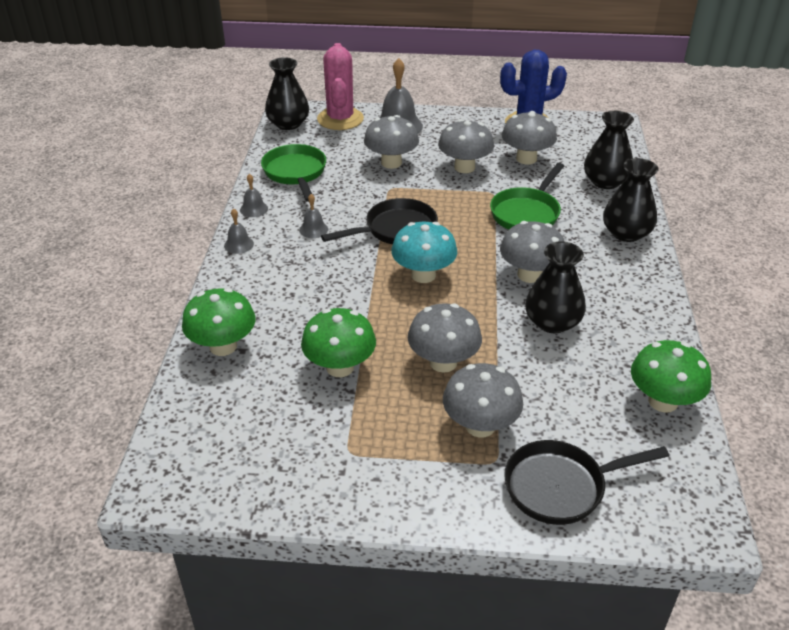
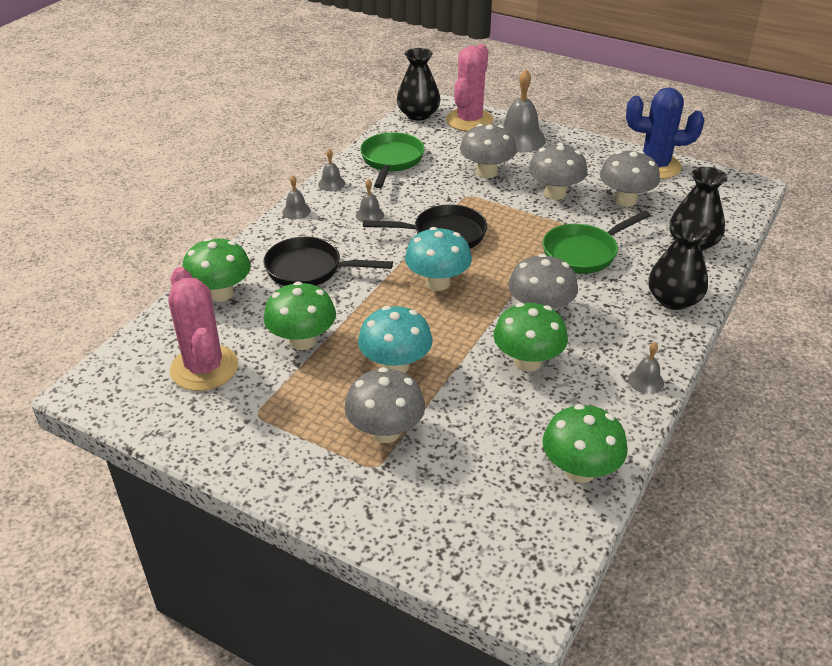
camera: 25 degrees right, 0 degrees up
(262, 425) = (204, 368): none -> pink cactus
(443, 362) = (395, 365): grey mushroom -> turquoise mushroom
(552, 322) = (527, 362): black vase -> green mushroom
(561, 487) = (417, 510): black pan -> black pan (309, 269)
(656, 308) = (646, 381): none -> grey bell

